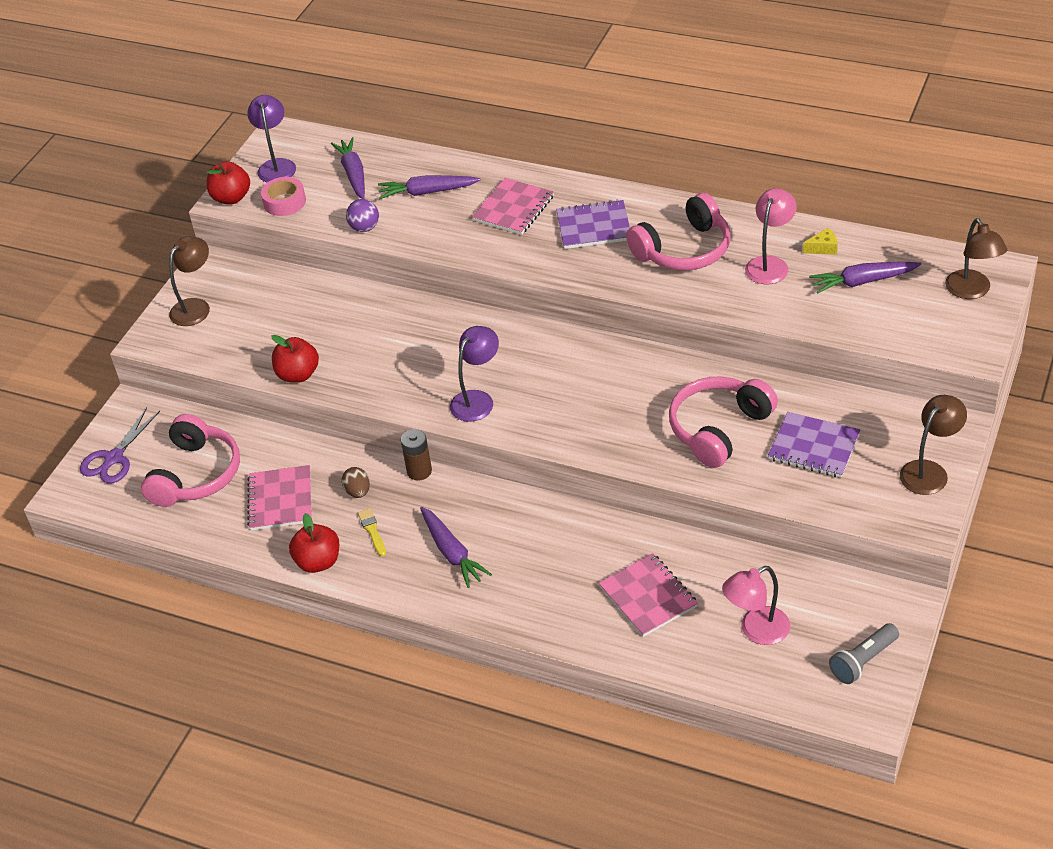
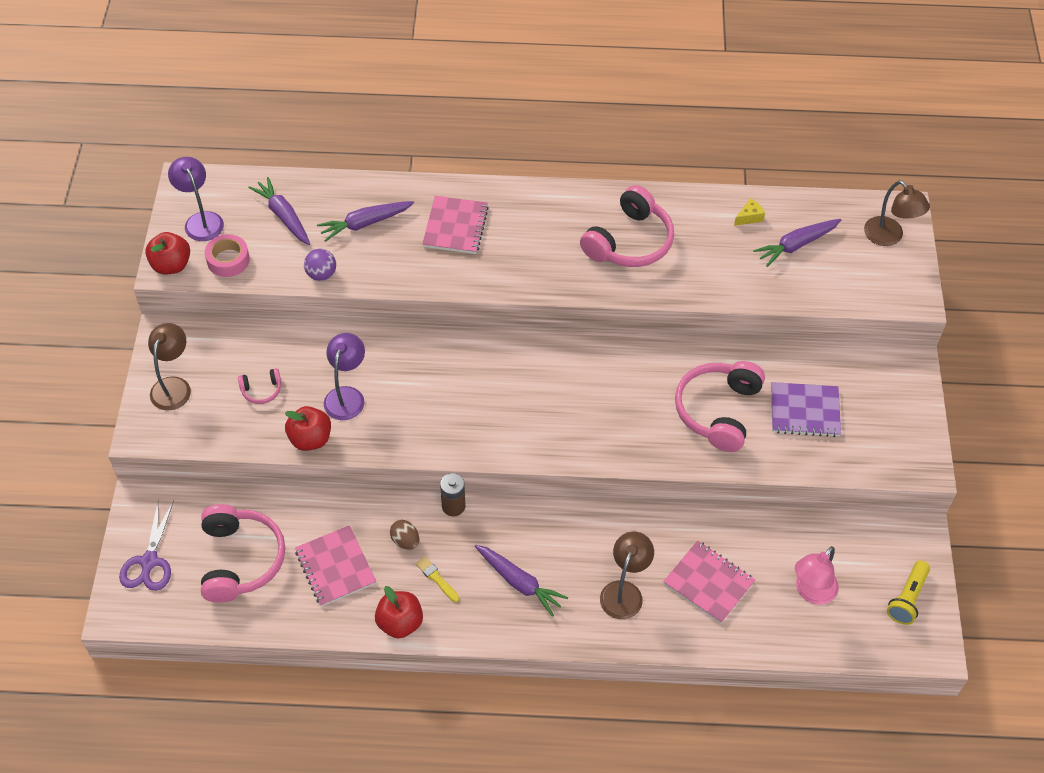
camera: 25 degrees left, 10 degrees up
(273, 325) = (261, 390): none -> pink headphones
(477, 399) = (492, 428): purple lamp -> purple lamp (347, 396)
(594, 227) = (538, 232): purple notebook -> none
(770, 264) = (710, 242): pink lamp -> none
(863, 661) = (907, 598): grey flashlight -> yellow flashlight
(929, 471) = (907, 413): brown lamp -> brown lamp (624, 592)

